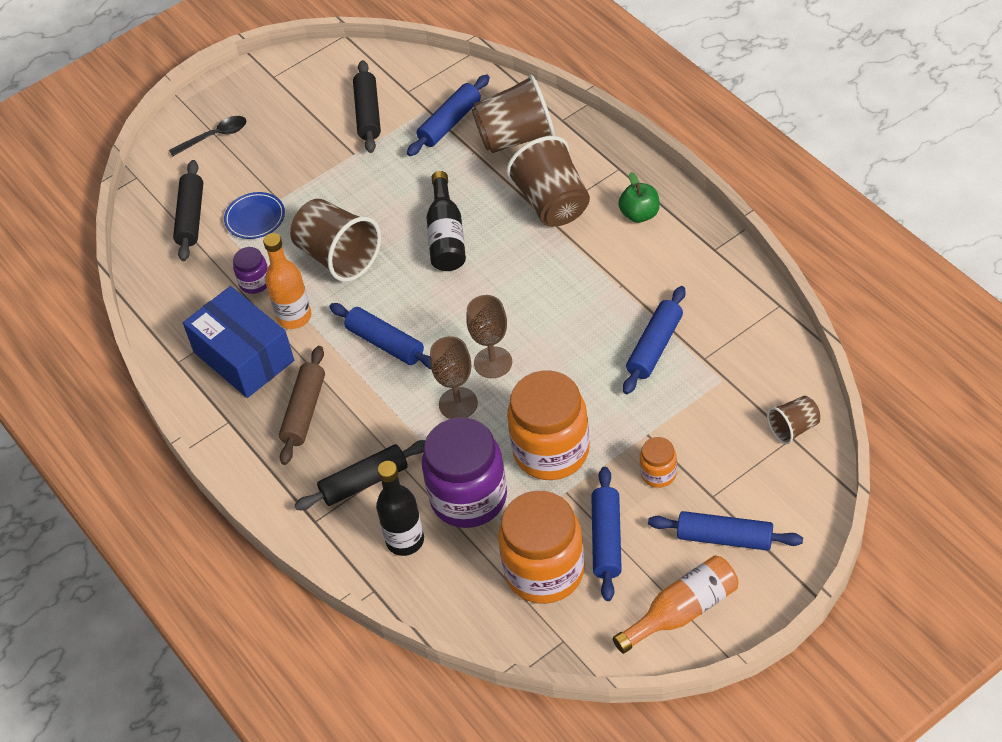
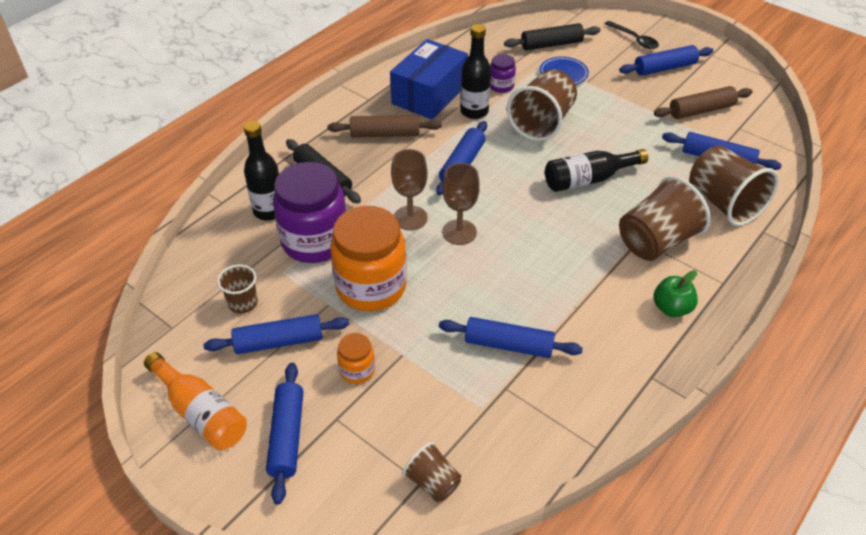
camera: 70 degrees right, 5 degrees down
(281, 124) = (664, 68): none -> blue rolling pin
(294, 317) = (474, 111): orange bottle -> black bottle
(368, 113) = (701, 110): black rolling pin -> brown rolling pin
(544, 571) = (243, 303): orange jar -> brown cup

